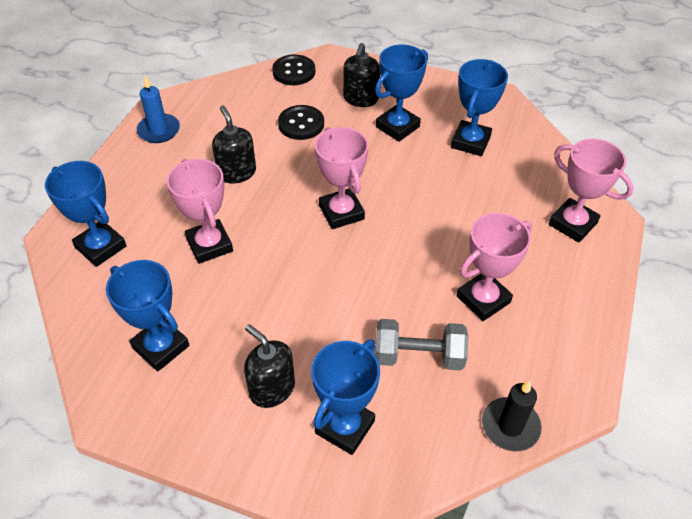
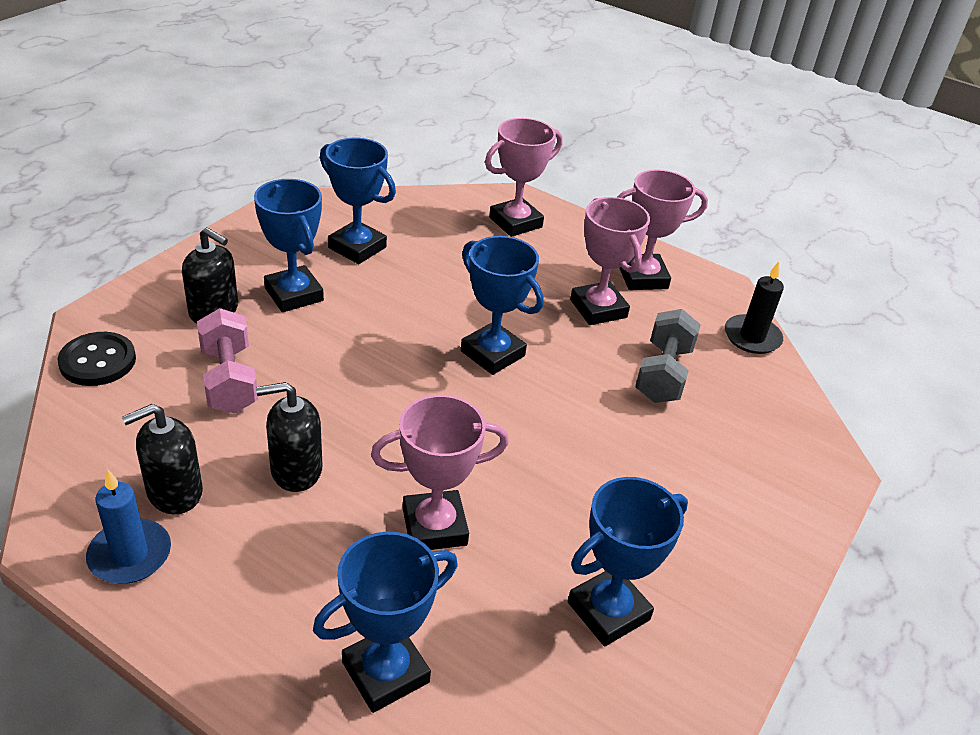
camera: 80 degrees left, 10 degrees down
(272, 388) = (690, 504): black soap dispenser -> black soap dispenser (174, 492)
(301, 124) = (229, 380): black button -> pink dumbbell
(341, 212) = (427, 381): pink trophy -> pink trophy (643, 277)
(344, 427) = (746, 452): blue trophy -> blue trophy (492, 353)

